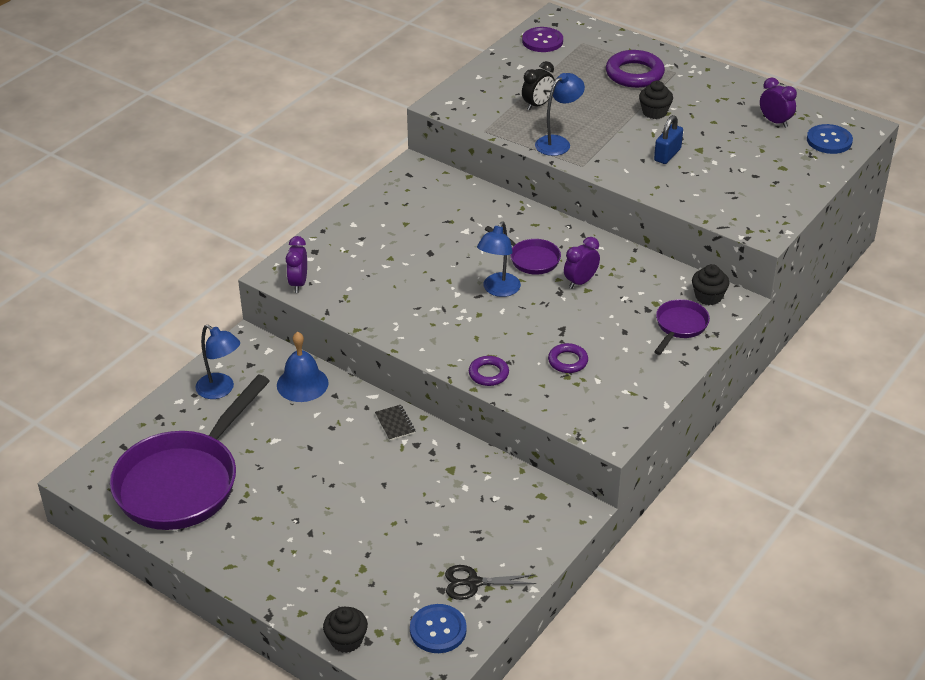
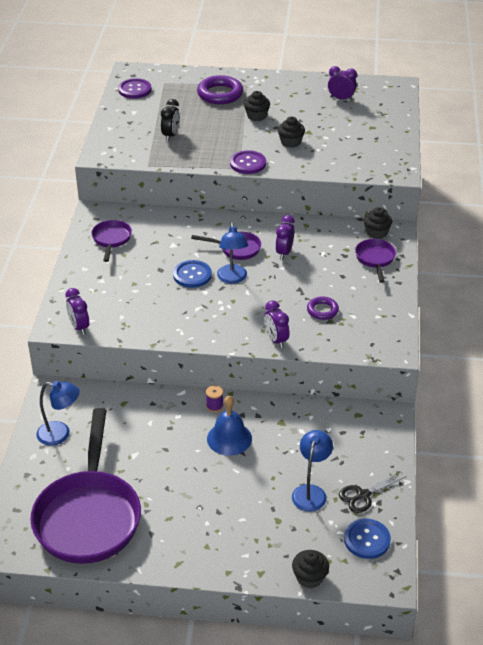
camera: 30 degrees left, 0 degrees up
(302, 384) = (121, 404): blue bell -> blue bell (229, 438)
(395, 423) = (214, 406): black notebook -> purple spool
(406, 203) = (111, 240): none -> purple pan
(488, 374) = (276, 340): purple ring -> purple clock
(558, 142) = (208, 157): blue lamp -> blue lamp (311, 492)
(596, 164) = (248, 163): none -> purple button
(667, 155) = (290, 142): blue padlock -> black cupcake
(829, 140) = (385, 100): blue button -> blue button (192, 275)

